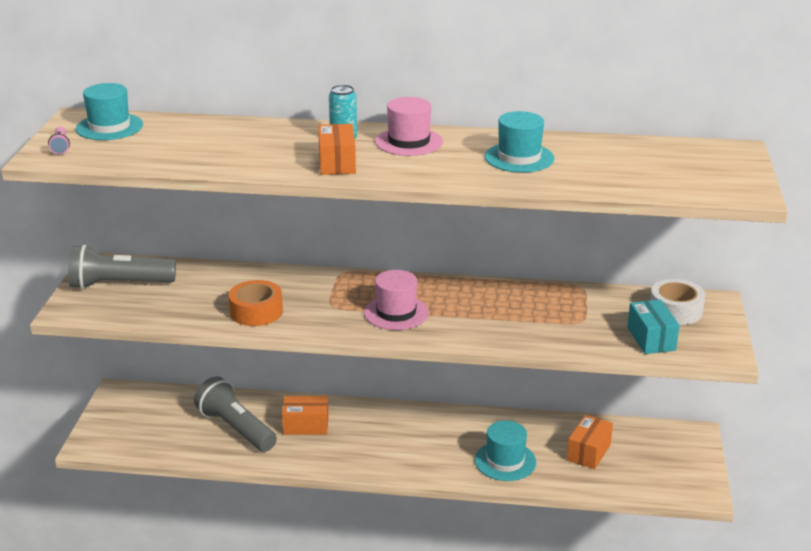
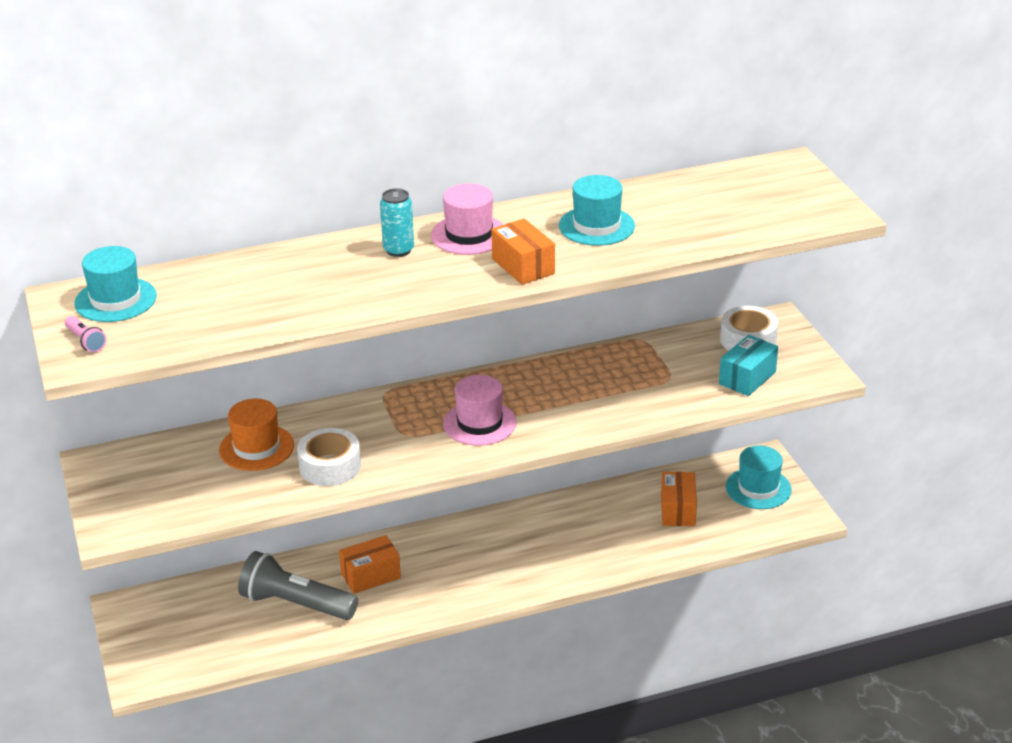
camera: 25 degrees left, 5 degrees up
(119, 284) = (143, 480): grey flashlight -> none
(216, 285) = (256, 448): none -> orange hat
(256, 312) = (330, 466): orange tape -> white tape
(337, 163) = (419, 281): orange box -> orange box (523, 266)
(505, 461) = (604, 546): turquoise hat -> turquoise hat (758, 488)
(651, 339) = (747, 378): turquoise box -> turquoise box turned 75 degrees clockwise

